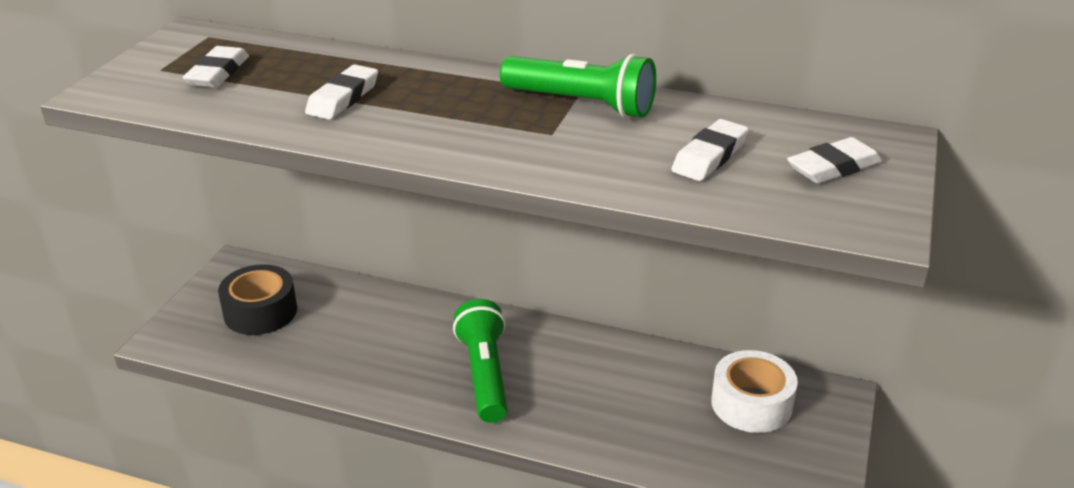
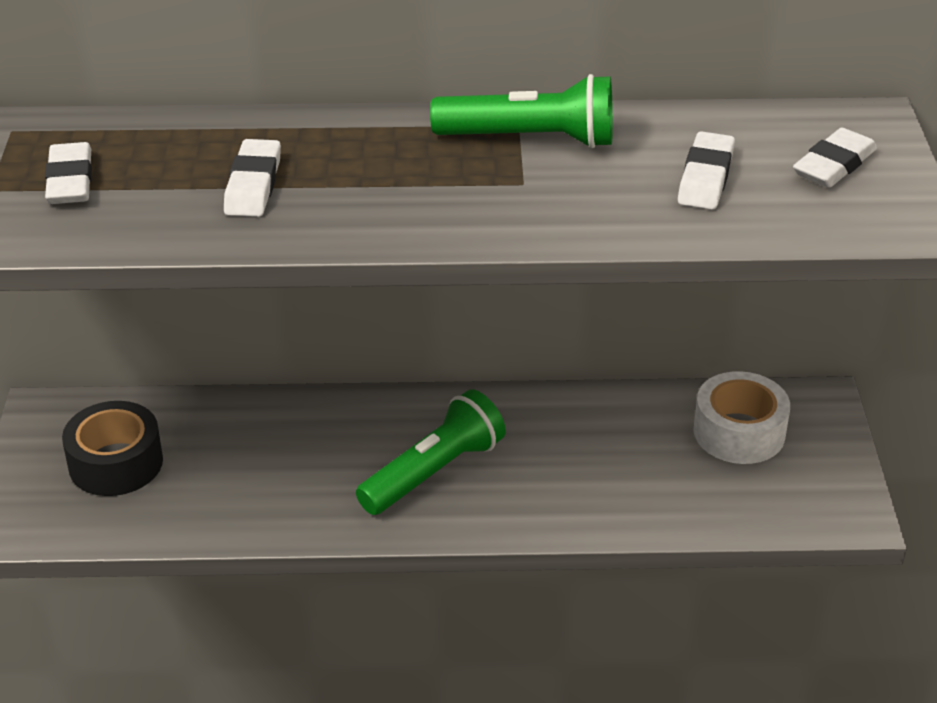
camera: 20 degrees left, 5 degrees up
(484, 374) = (434, 472): green flashlight -> green flashlight turned 75 degrees clockwise

